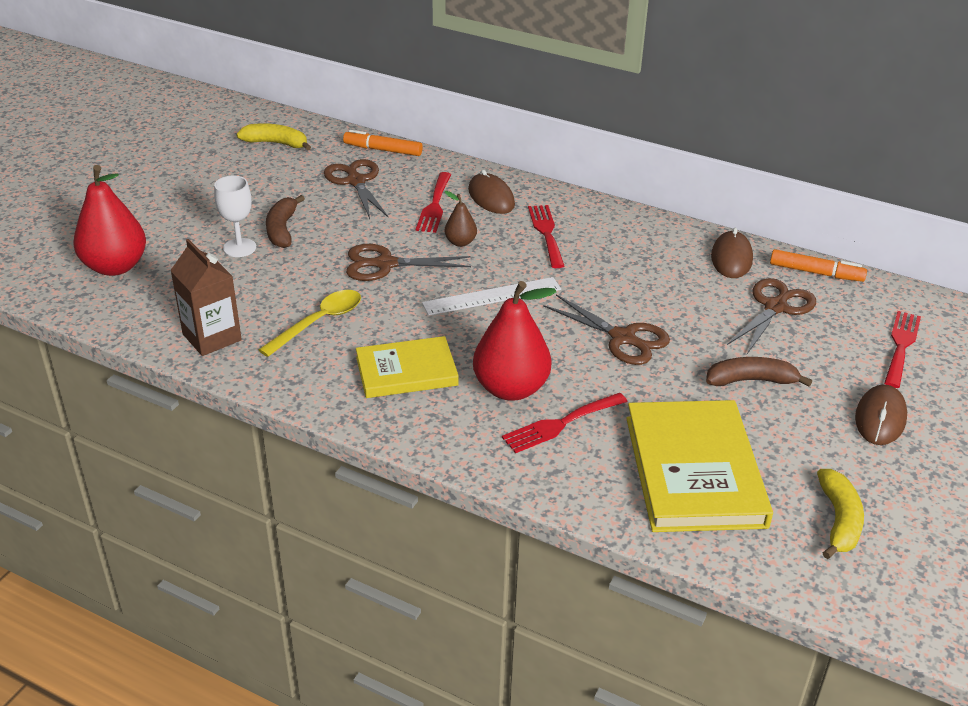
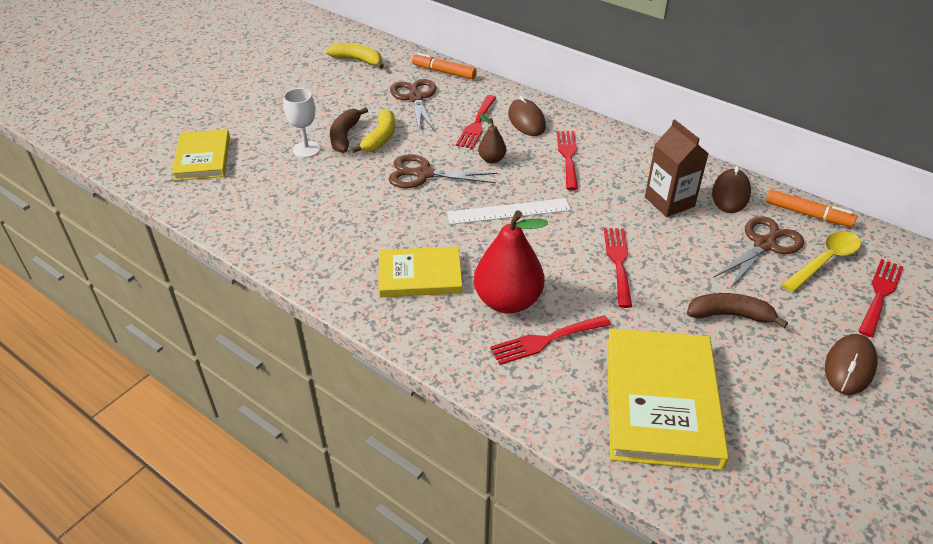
camera: 10 degrees right, 5 degrees up
(115, 267) = (203, 158): red pear -> yellow book
(212, 337) = (264, 228): brown carton -> brown carton (669, 202)
(319, 322) = (355, 223): yellow spoon -> yellow spoon (824, 261)
(623, 338) = (618, 262): brown scissors -> red fork
(838, 520) = (793, 470): yellow banana -> yellow banana (380, 138)

